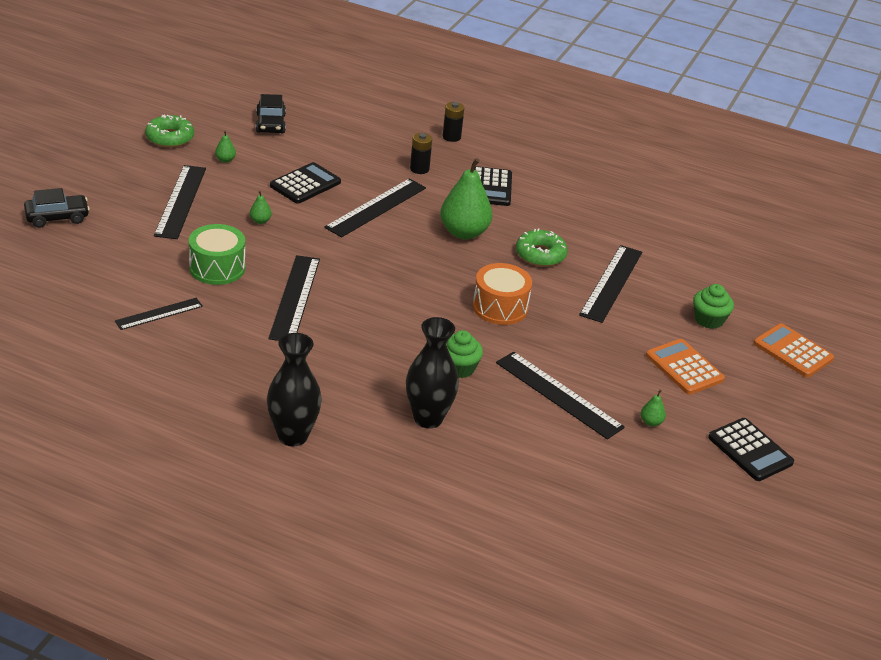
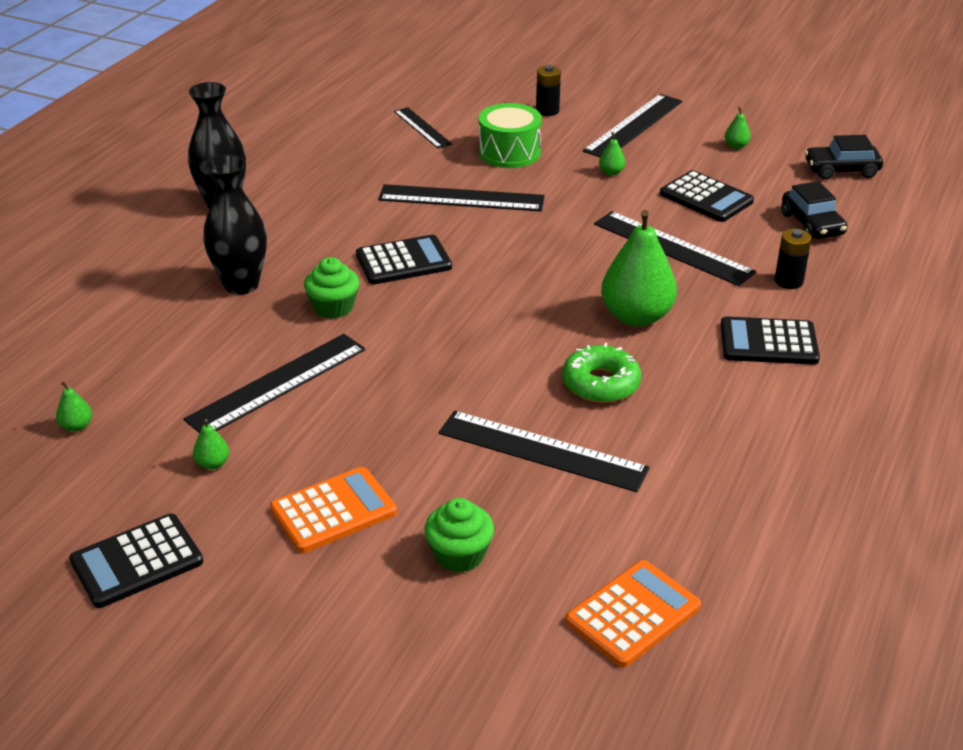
camera: 95 degrees right, 0 degrees up
(57, 217) = (578, 69): black car -> black car (812, 224)
(170, 138) = (767, 112): green donut -> none
(180, 201) = (634, 126): black ruler -> black ruler turned 60 degrees counterclockwise
(393, 331) = (403, 261): none -> black calculator
(451, 137) = (898, 310): black battery -> black battery (547, 111)
(500, 307) = (463, 342): orange drum -> none
(623, 495) = (76, 426): none -> green pear
(792, 351) = (378, 656): orange calculator -> orange calculator (633, 614)

